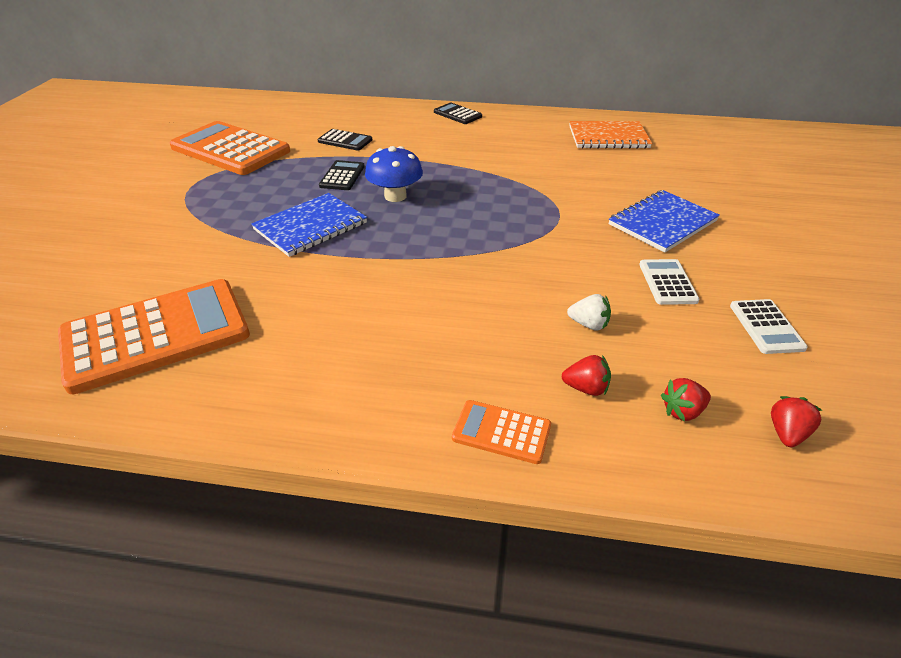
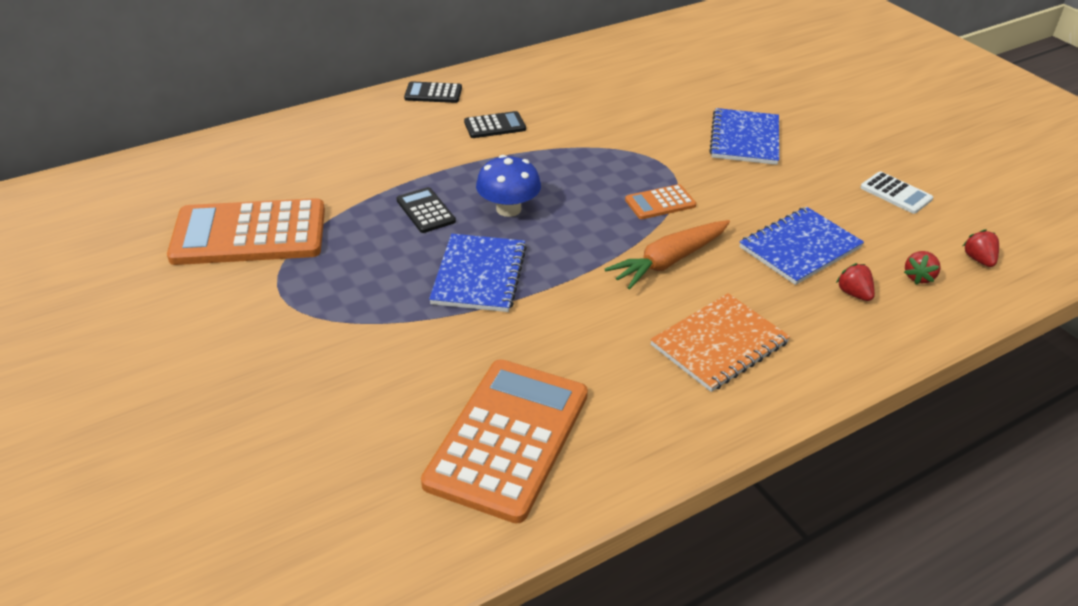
camera: 40 degrees left, 0 degrees up
(345, 141) = (364, 170): black calculator -> black calculator (495, 126)
(455, 280) = (669, 261): none -> orange carrot
(501, 432) = (846, 351): orange calculator -> orange calculator (660, 203)
(586, 388) = (854, 294): red strawberry -> red strawberry turned 90 degrees counterclockwise
(588, 324) = (800, 248): white strawberry -> blue notebook
(608, 137) = (604, 69): orange notebook -> orange notebook (719, 344)
(667, 282) = (806, 189): white calculator -> none

